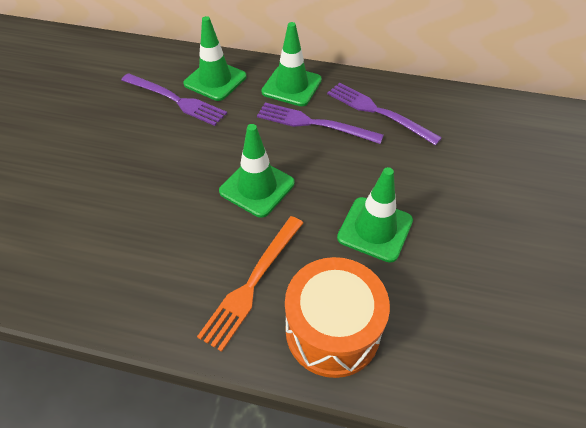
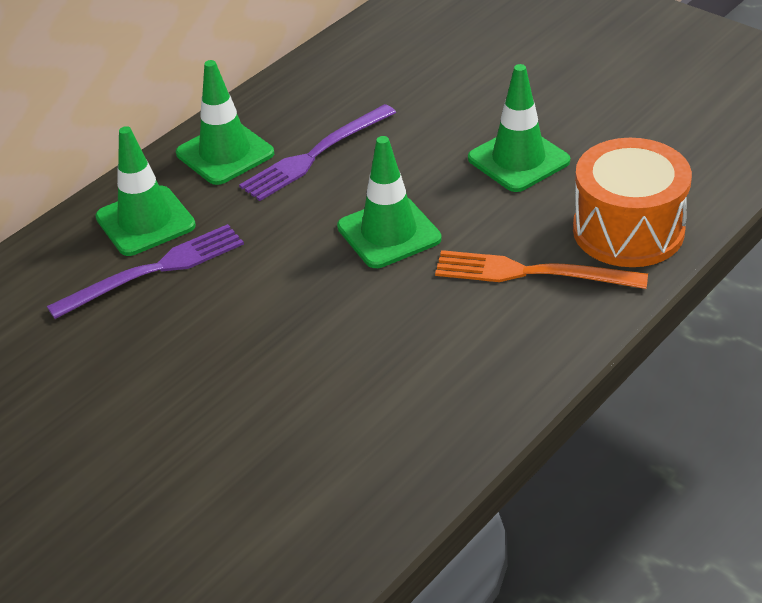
camera: 60 degrees left, 10 degrees down
(252, 282) = (532, 273): orange fork -> orange fork turned 135 degrees clockwise
(378, 112) = (339, 97): purple fork -> none

